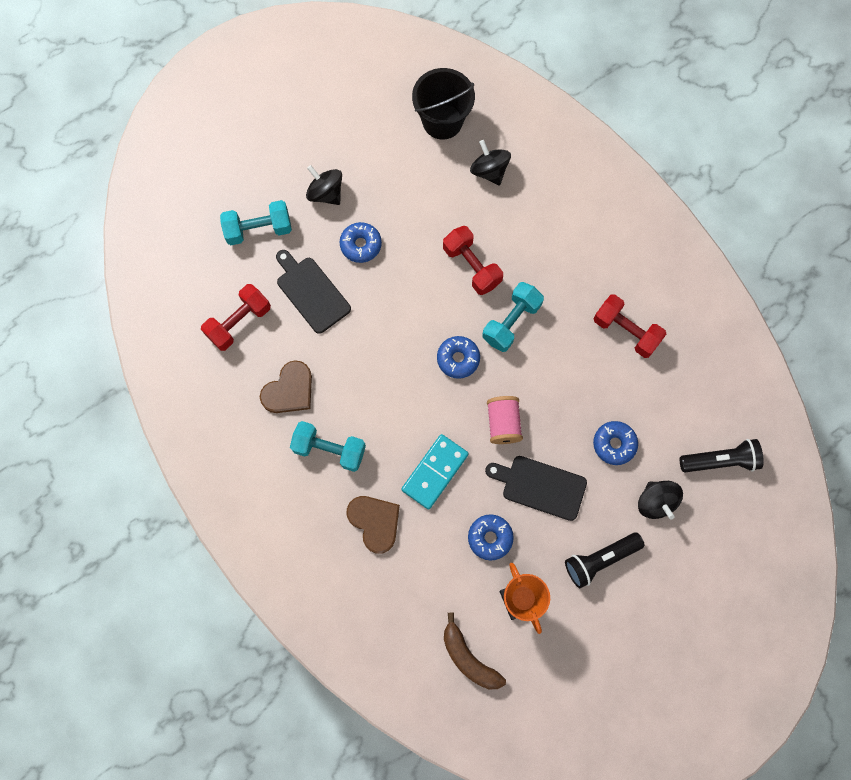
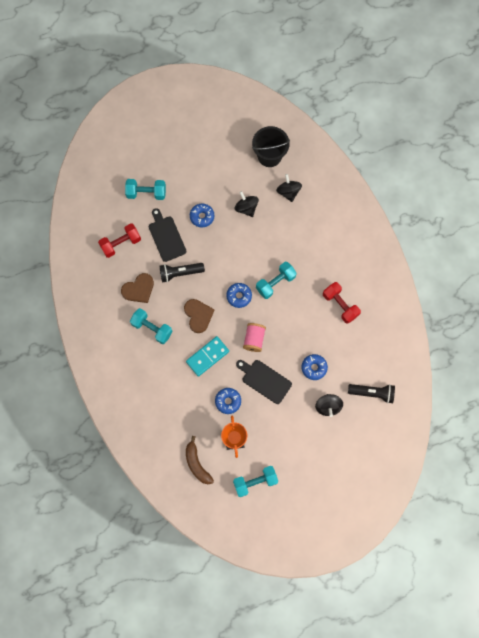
camera: 15 degrees right, 0 degrees up
(326, 193) = (190, 181): black spinning top -> black spinning top (246, 208)
(375, 522) = (166, 375): brown heart -> brown heart (198, 315)
(471, 266) = (262, 245): red dumbbell -> none
(574, 661) = (255, 481): none -> turquoise dumbbell
(600, 559) = (286, 430): black flashlight -> black flashlight (180, 273)

